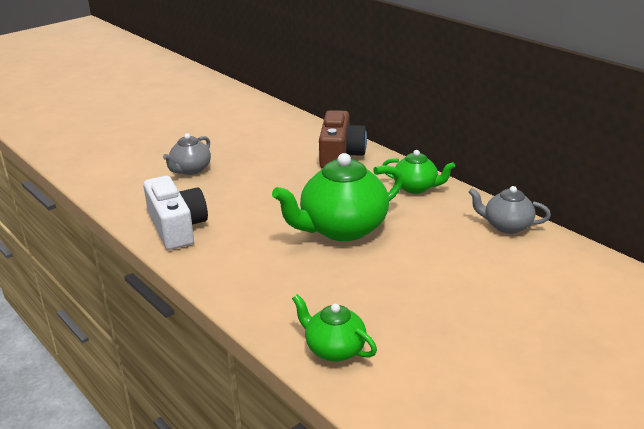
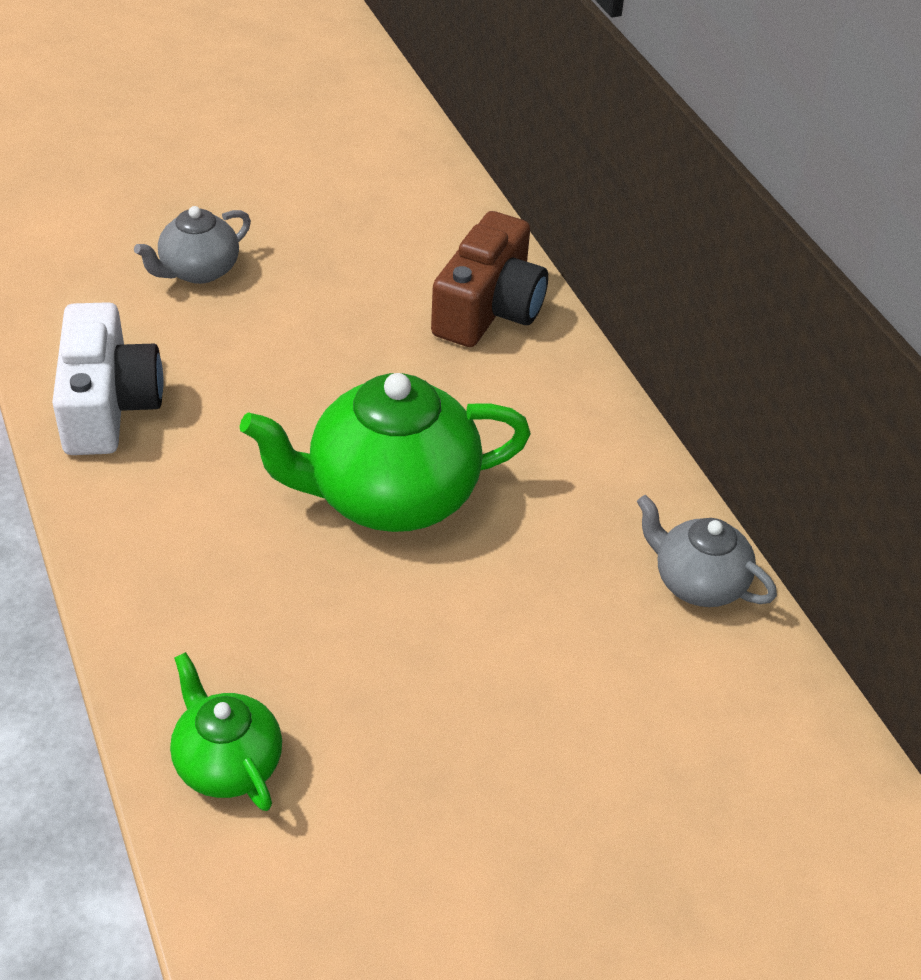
camera: 15 degrees right, 15 degrees up
(416, 187) = (584, 435): green teapot -> none

